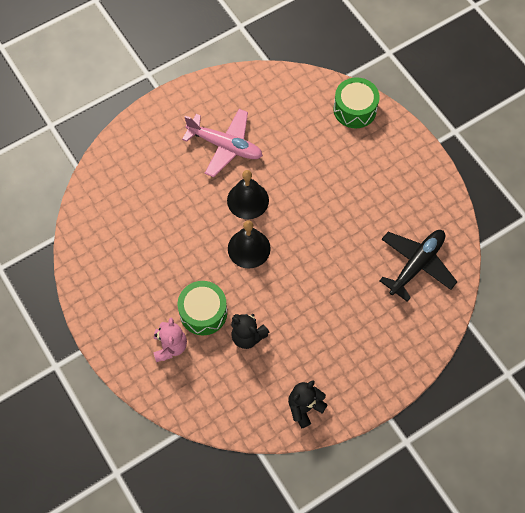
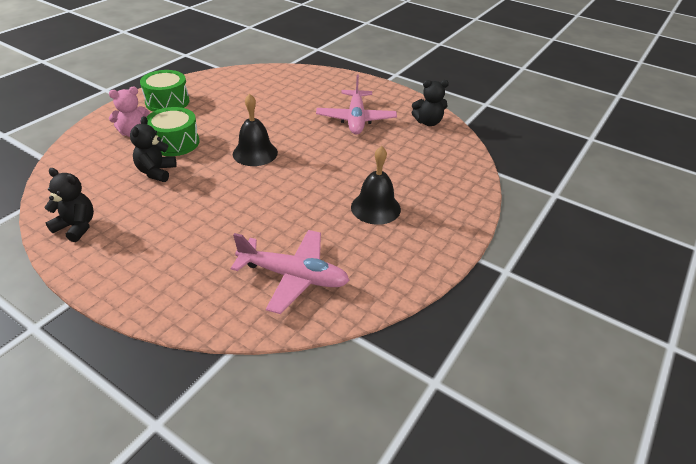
camera: 65 degrees right, 25 degrees down
(248, 200) = (307, 142): black bell -> black bell (375, 208)
(255, 89) = (428, 122): none -> black teddy bear
(355, 109) = (461, 184): green drum -> green drum (167, 102)
(416, 265) = (293, 276): black plane -> pink plane

